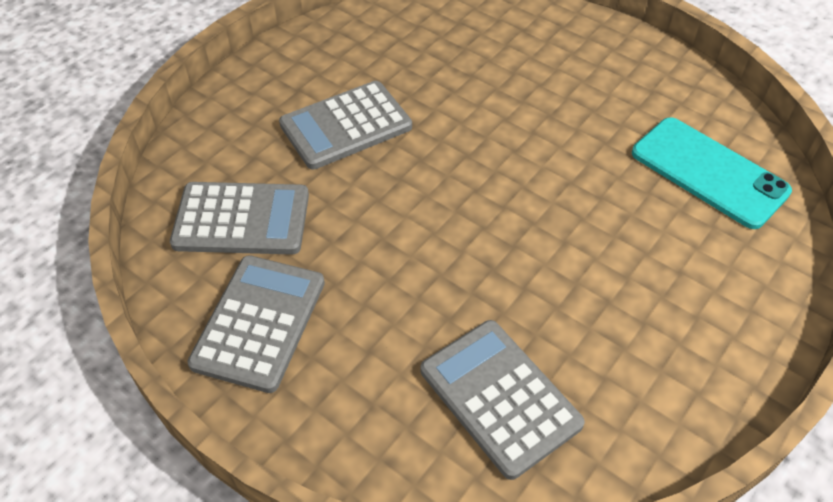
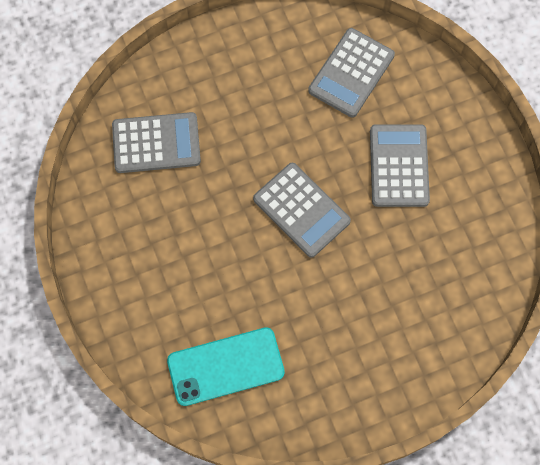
camera: 120 degrees right, 20 degrees up
(259, 323) = (271, 53): grey calculator -> grey calculator (301, 210)

